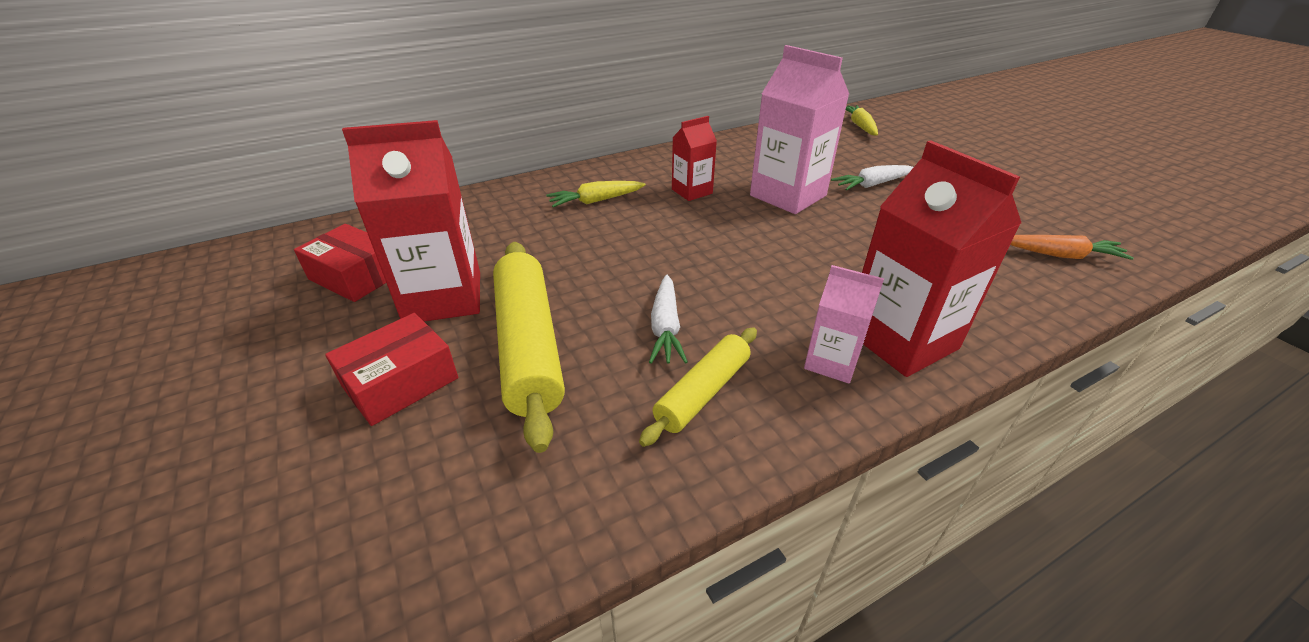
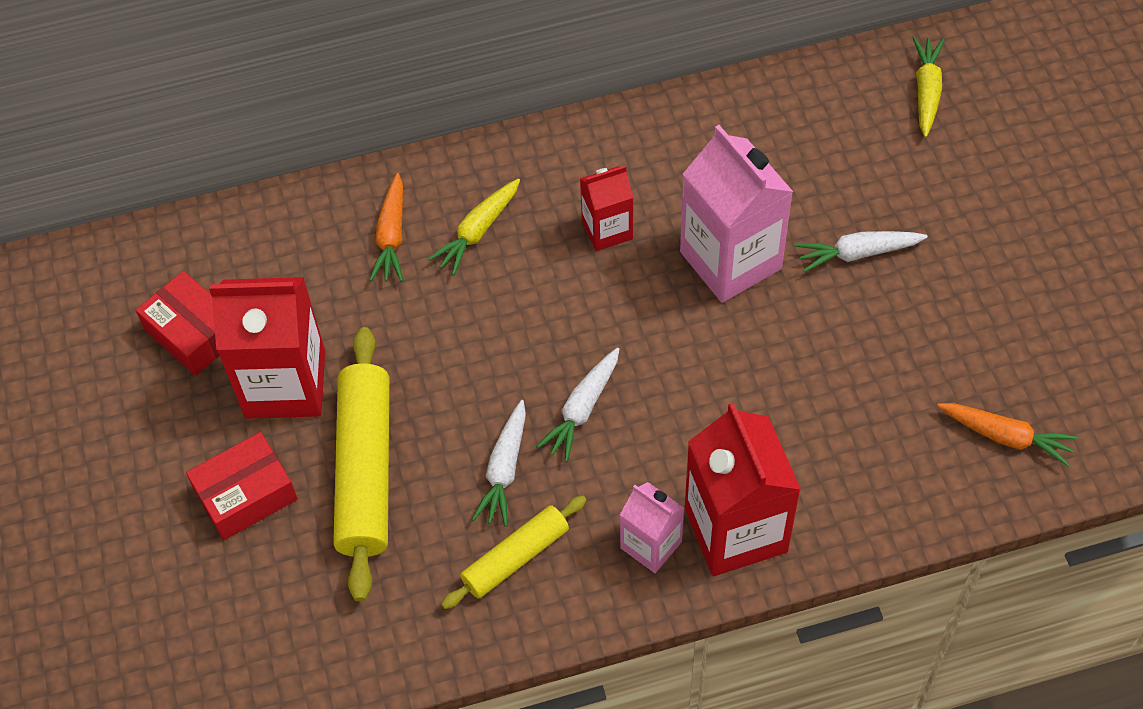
camera: 15 degrees right, 20 degrees up
(529, 209) = (391, 236): none -> orange carrot
(596, 201) = (478, 231): yellow carrot -> yellow carrot turned 45 degrees counterclockwise
(718, 280) = (582, 409): none -> white carrot

